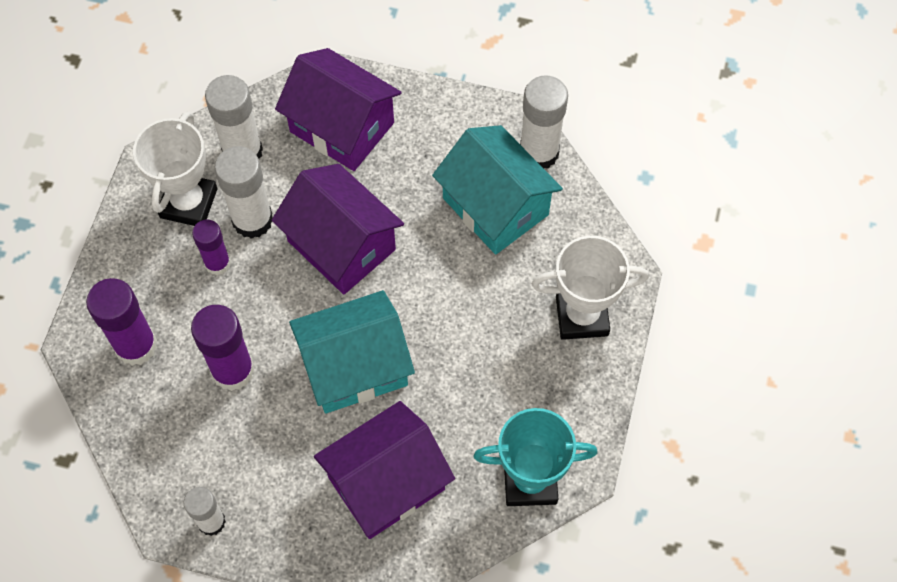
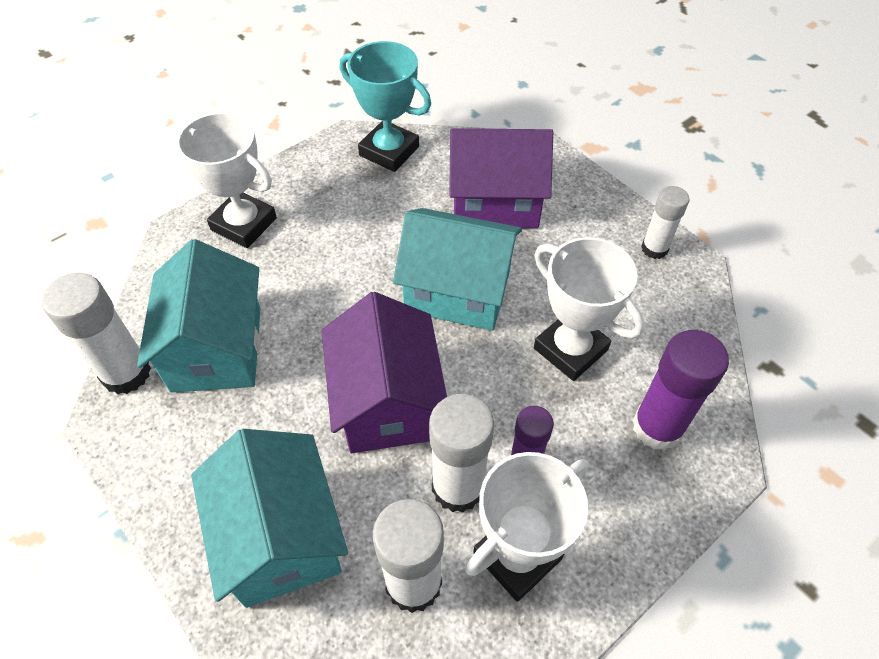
camera: 145 degrees left, 10 degrees down
(233, 370) = (570, 349): purple glue stick -> white trophy
(342, 127) = (280, 536): purple house -> turquoise house

